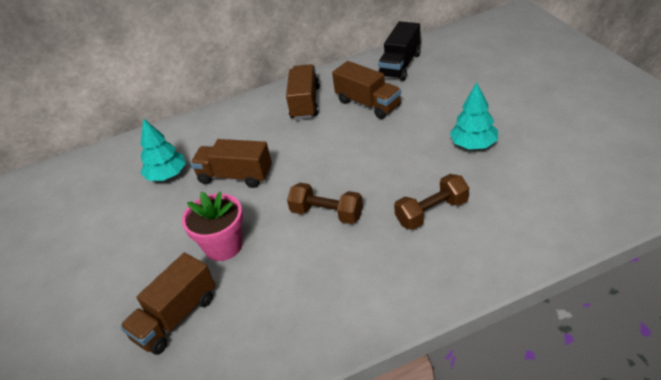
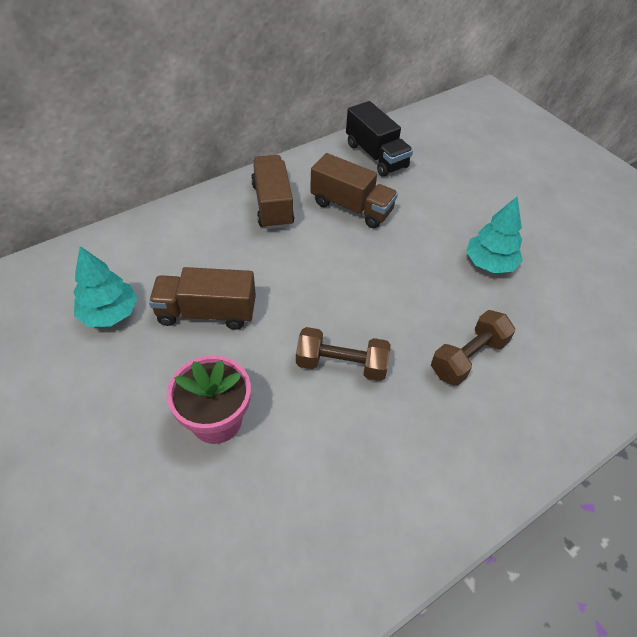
camera: 20 degrees left, 10 degrees up
(176, 317) = (176, 539): brown truck -> none
(400, 65) = (376, 155): black truck -> black truck turned 45 degrees counterclockwise

